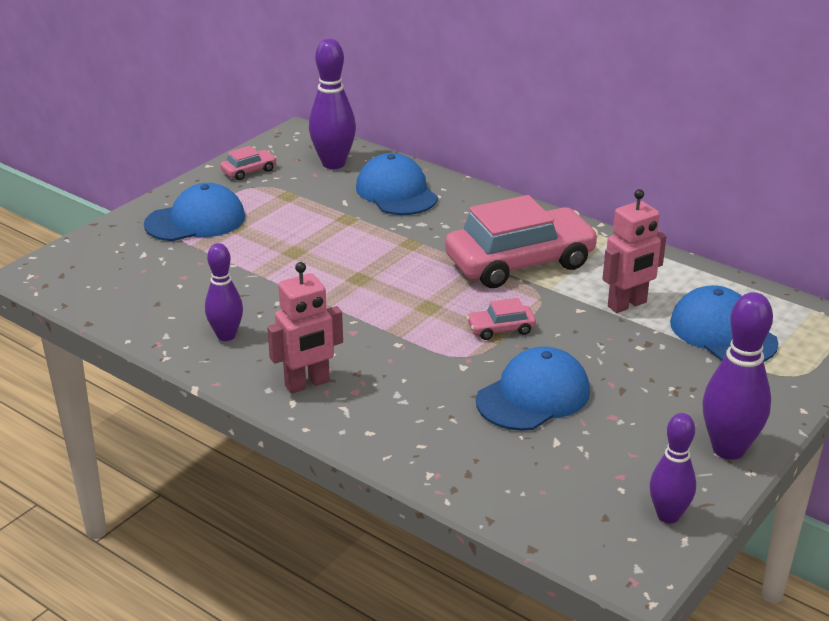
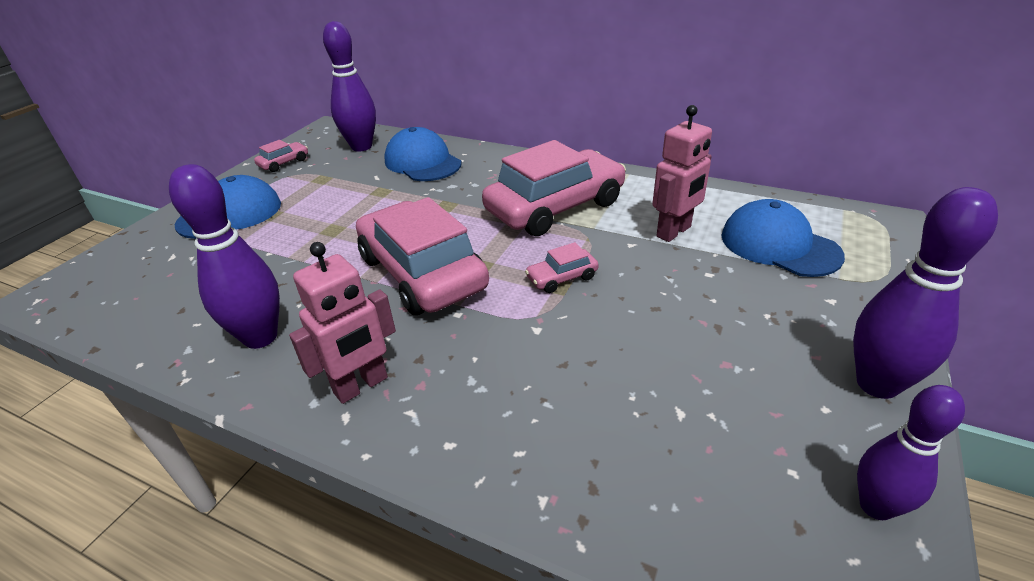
camera: 10 degrees left, 5 degrees up
(226, 336) = (260, 337): purple bowling pin -> purple bowling pin, size x1.54
(373, 305) = (422, 273): none -> pink car
(533, 396) = (627, 353): blue cap -> none

